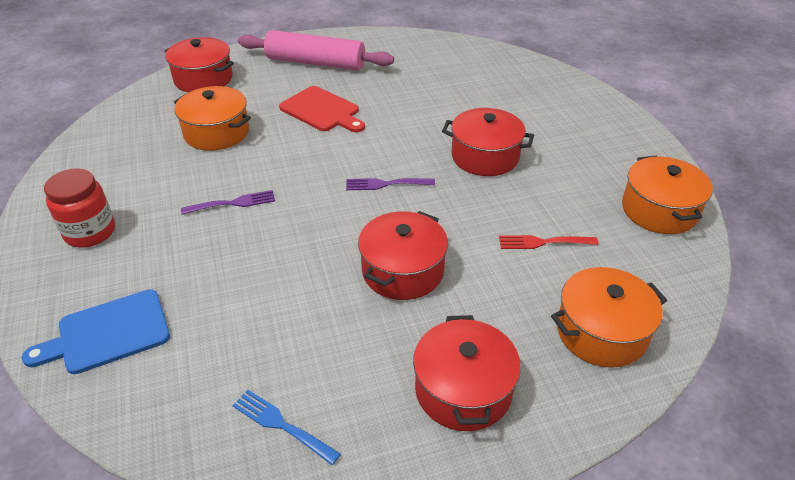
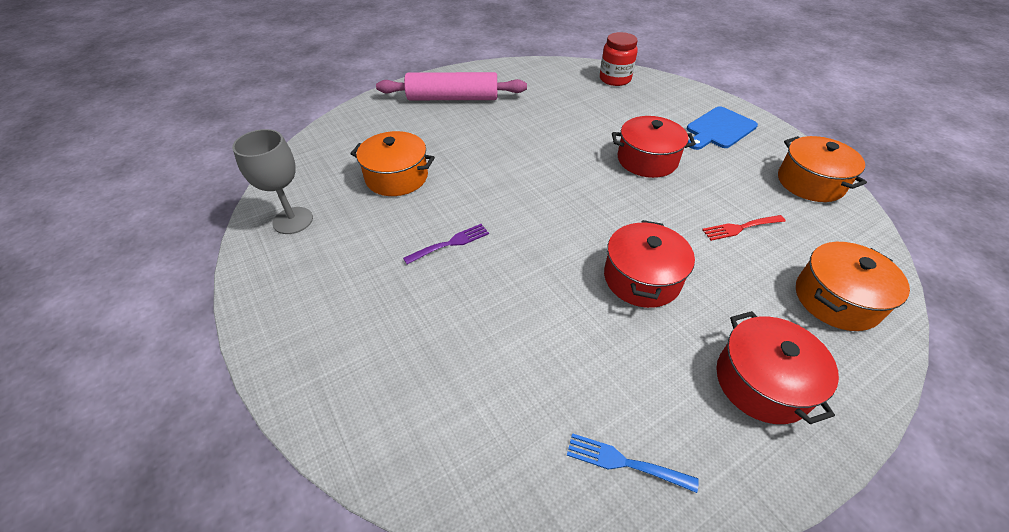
camera: 15 degrees left, 5 degrees up
(90, 232) = (322, 301): red jar -> red jar (615, 79)
(101, 157) = (293, 220): none -> grey goblet
(108, 333) = (397, 407): blue cutting board -> blue cutting board (719, 129)
(203, 79) = (356, 128): red pot -> none
(322, 110) = (483, 141): red cutting board -> none
(385, 184) = (579, 199): purple fork -> none

